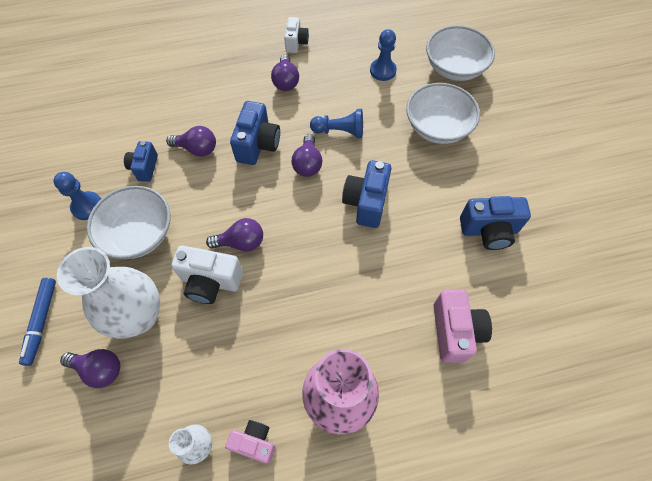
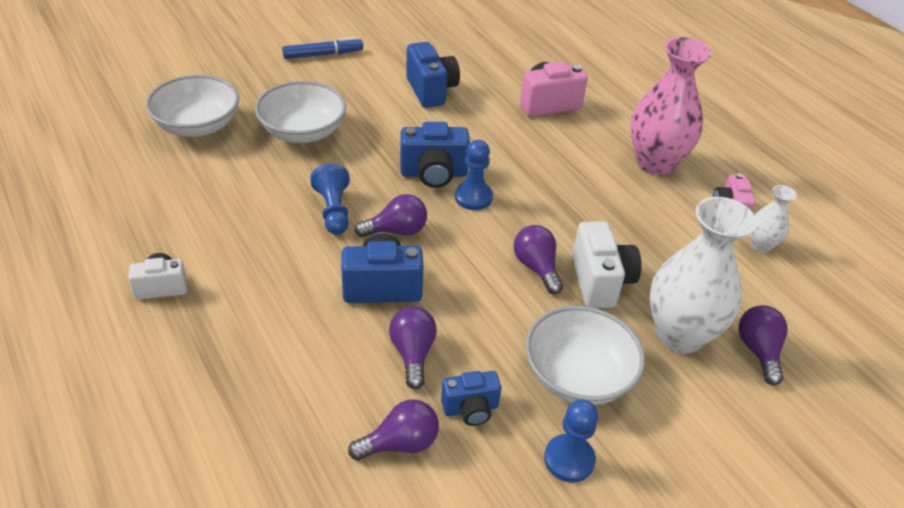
camera: 110 degrees left, 20 degrees down
(41, 322) = (753, 437): blue marker -> blue marker (323, 54)
(286, 81) = (251, 282): purple light bulb -> purple light bulb (400, 443)
(383, 71) = (212, 186): blue pawn -> blue pawn (473, 197)

